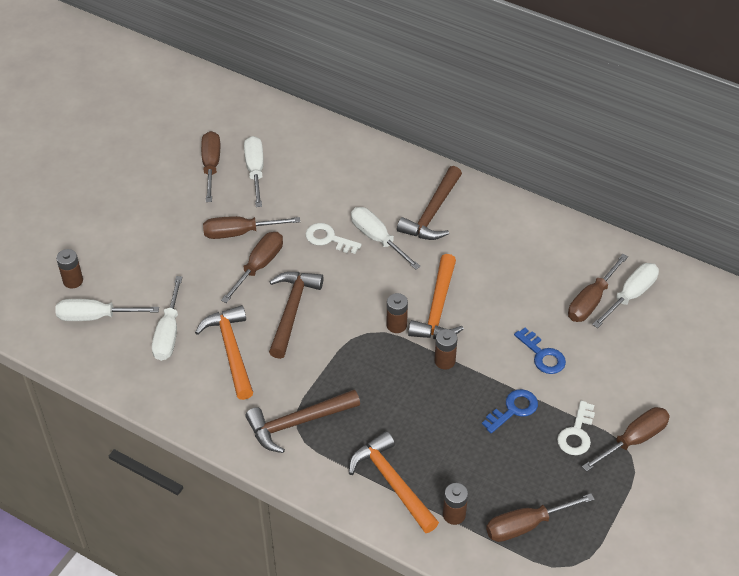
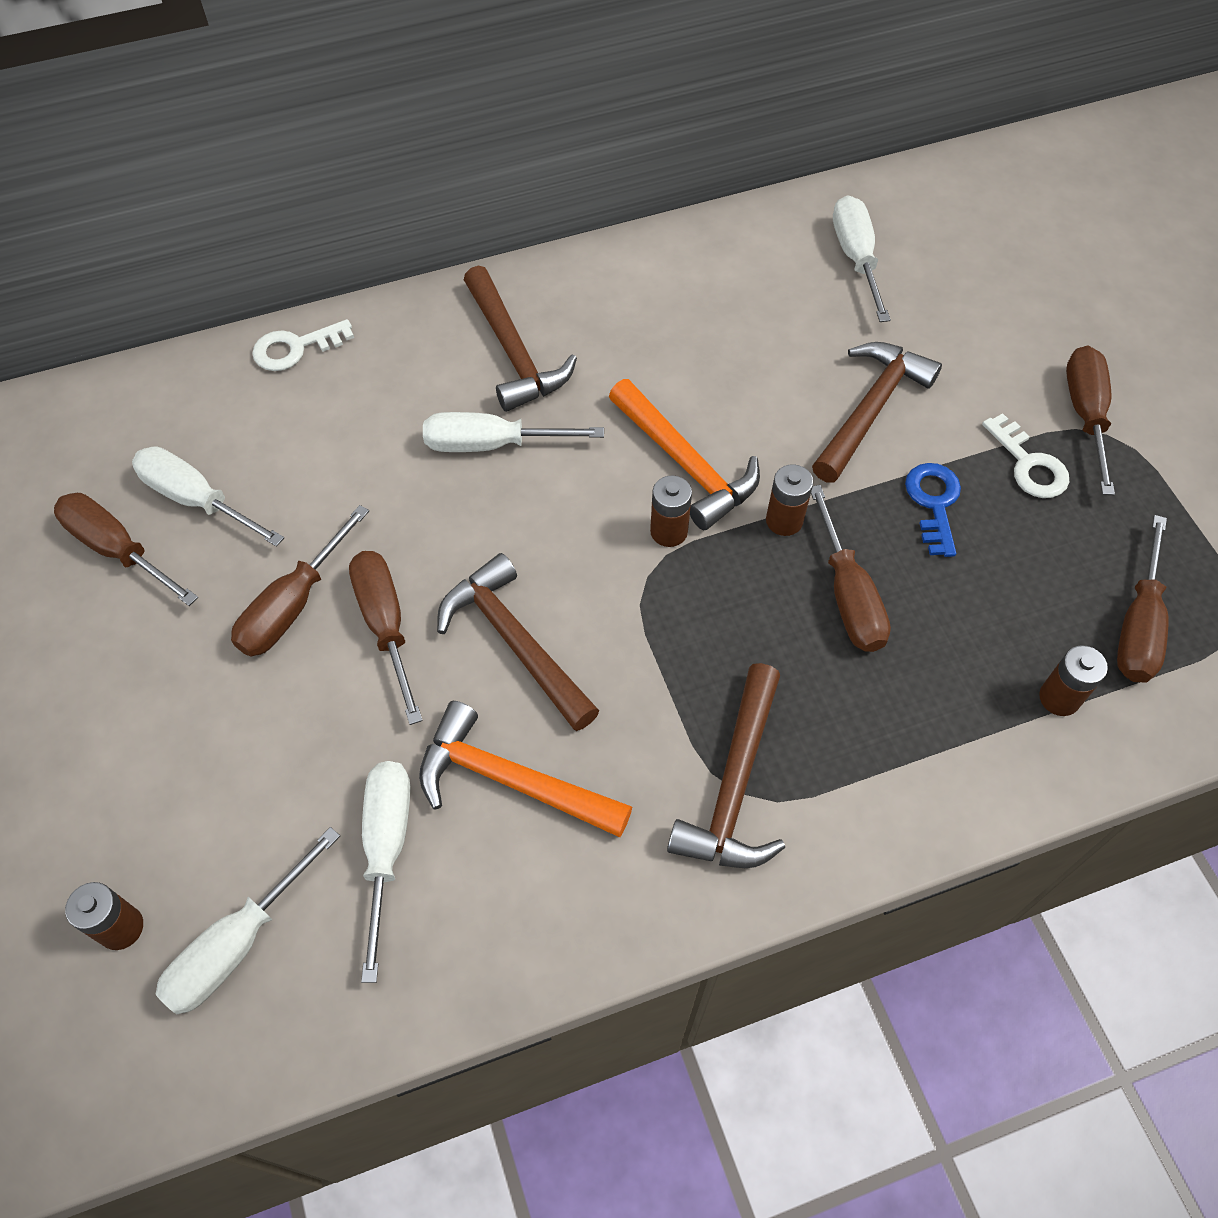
camera: 50 degrees left, 10 degrees up
(168, 333) = (386, 849): white screwdriver -> white screwdriver turned 135 degrees counterclockwise
(328, 239) = (429, 501): white key -> white key (295, 348)
(391, 482) = (944, 736): orange hammer -> none
(542, 355) = (871, 409): blue key -> brown hammer
(591, 300) = (828, 299): brown screwdriver -> brown screwdriver (848, 594)

